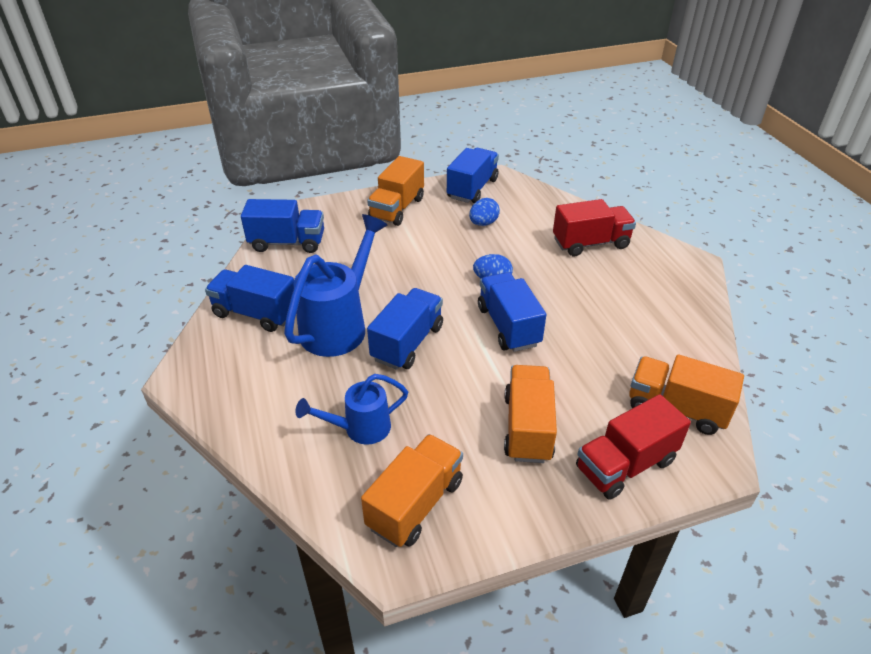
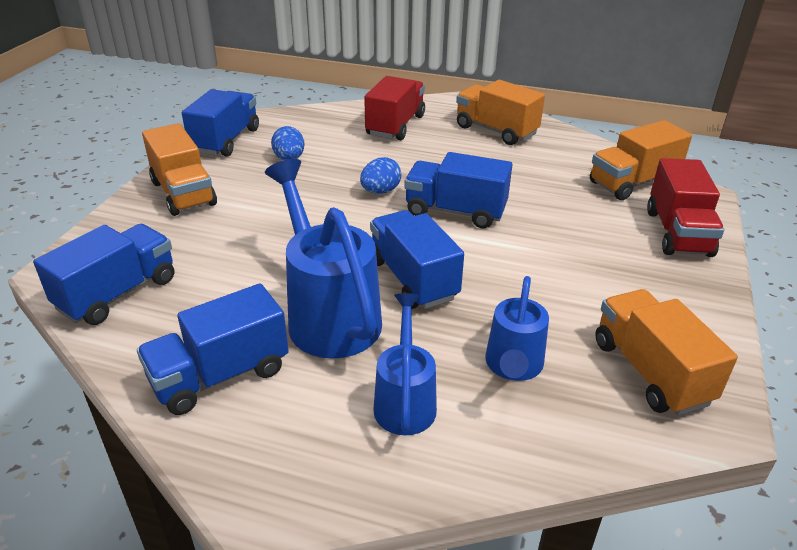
camera: 55 degrees left, 5 degrees down
(291, 393) = (405, 401): none -> blue watering can
(472, 189) = (226, 141): blue truck -> blue truck turned 45 degrees clockwise
(527, 427) = (598, 260): orange truck -> orange truck (496, 130)

